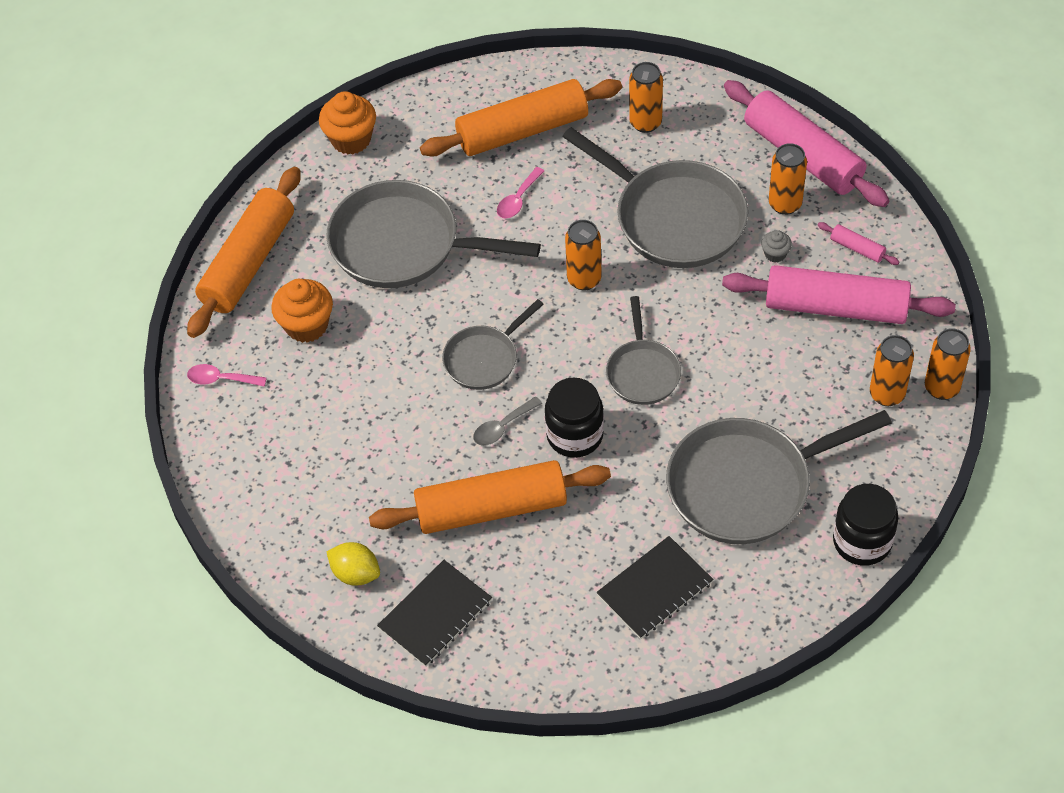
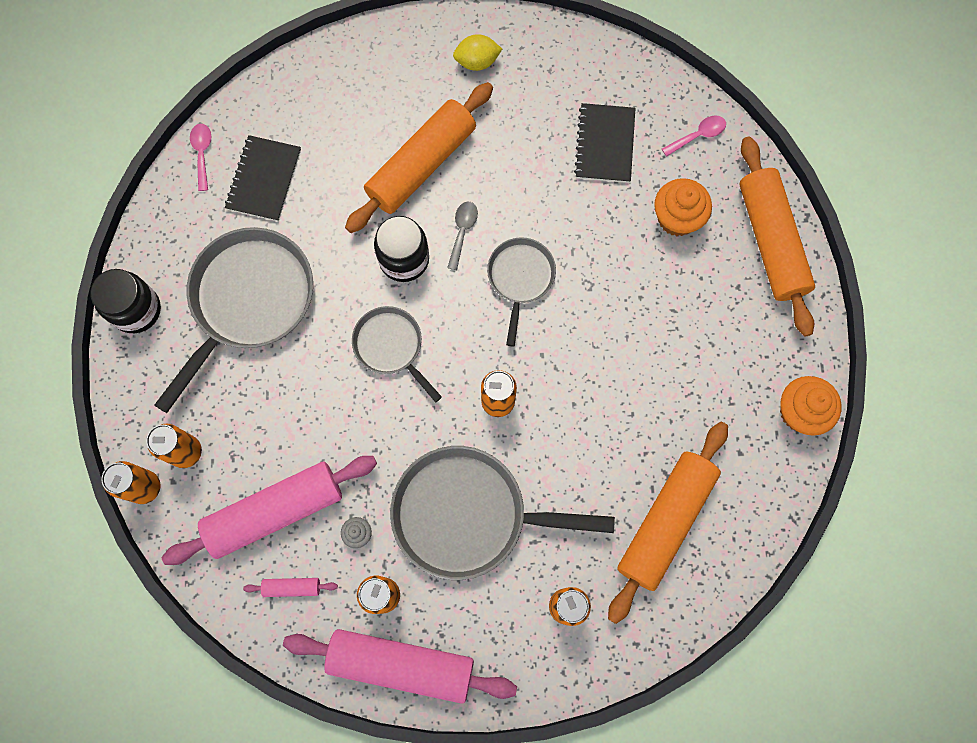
camera: 140 degrees right, 20 degrees up
(404, 245) = (666, 338): grey pan -> none
(435, 614) = (401, 69): black notebook -> black notebook (605, 144)
(518, 199) = (611, 445): pink spoon -> pink spoon (202, 153)

